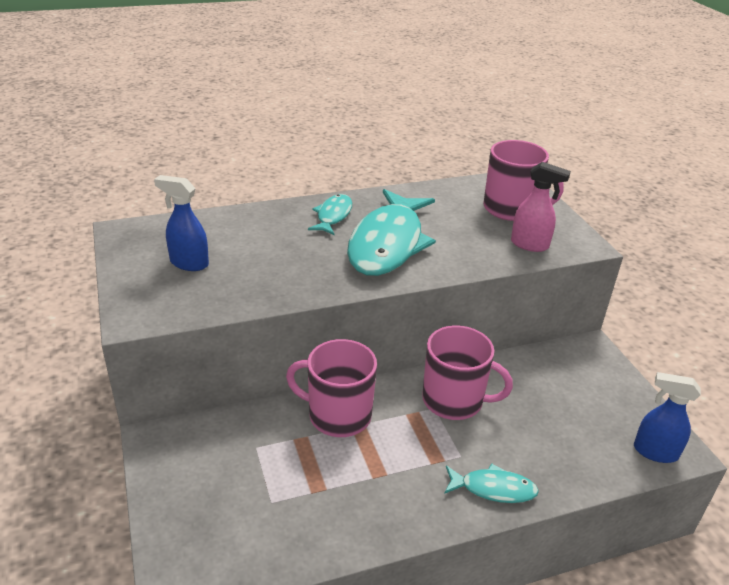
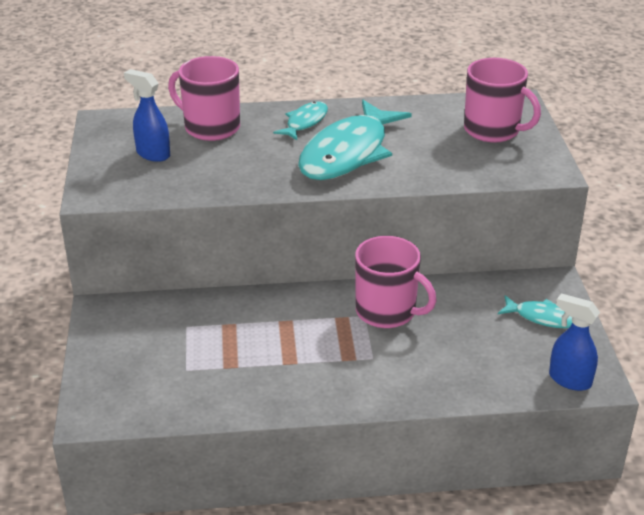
camera: 15 degrees right, 0 degrees up
(338, 415) = (270, 310): pink mug -> pink mug (211, 127)
(493, 489) = (392, 387): turquoise fish -> turquoise fish (543, 318)
(530, 245) = (493, 167): pink spray bottle -> none

